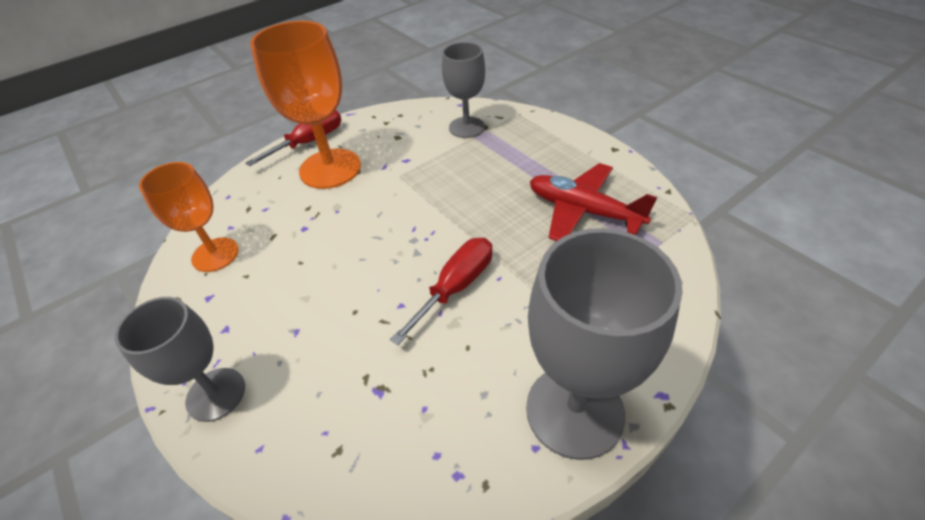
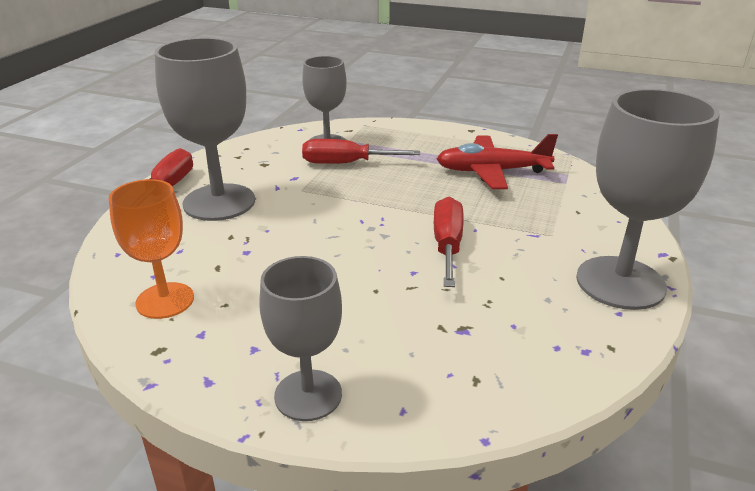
camera: 35 degrees left, 15 degrees down
(330, 169) = (219, 202): orange goblet -> grey goblet
(460, 157) = (346, 163): none -> red screwdriver

